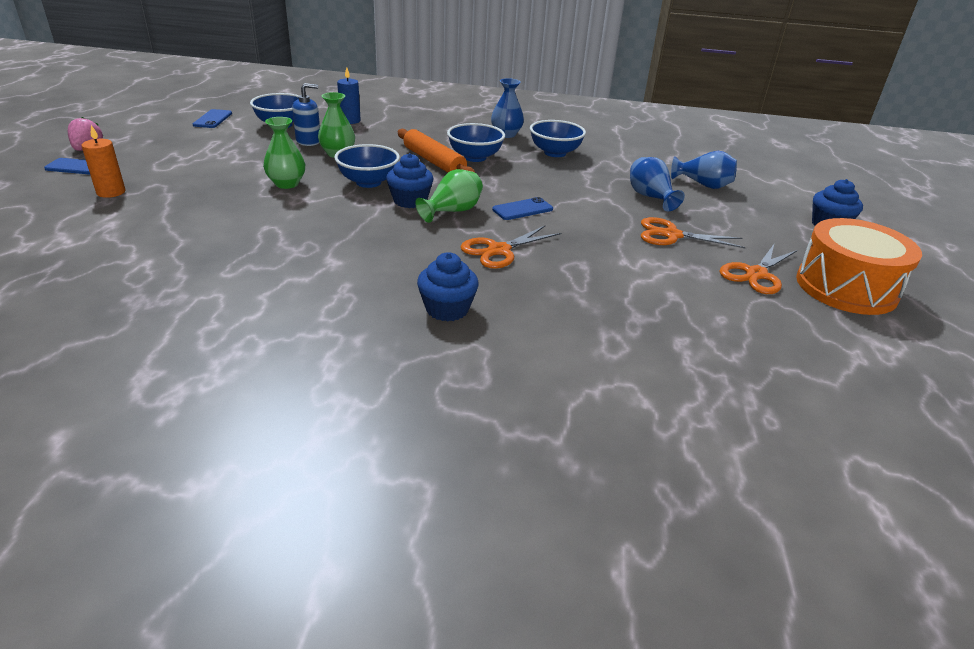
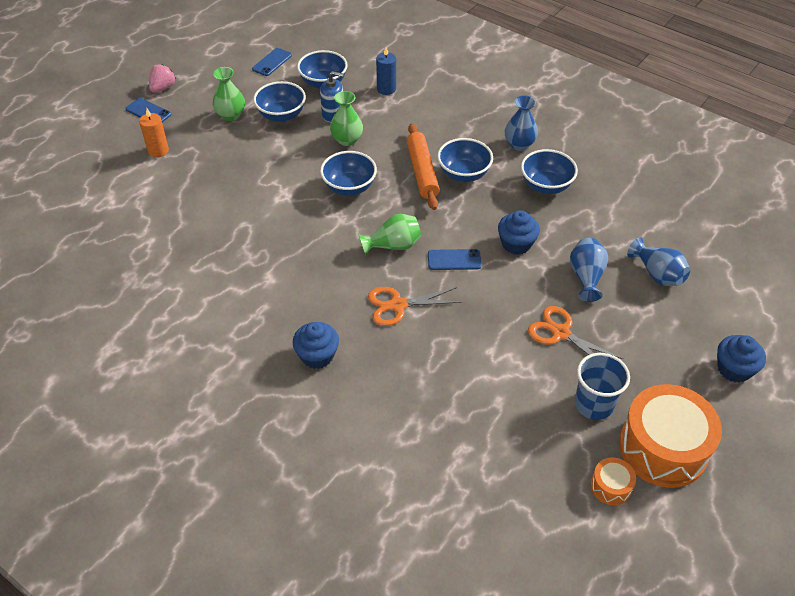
camera: 30 degrees right, 15 degrees up
(251, 149) = (281, 115): none -> blue bowl
(286, 184) = (285, 172): green vase -> green vase (231, 115)
(410, 201) = (368, 222): blue cupcake -> blue cupcake (516, 244)
(756, 274) = (593, 404): orange scissors -> blue cup
(842, 327) = (610, 486): none -> orange drum

